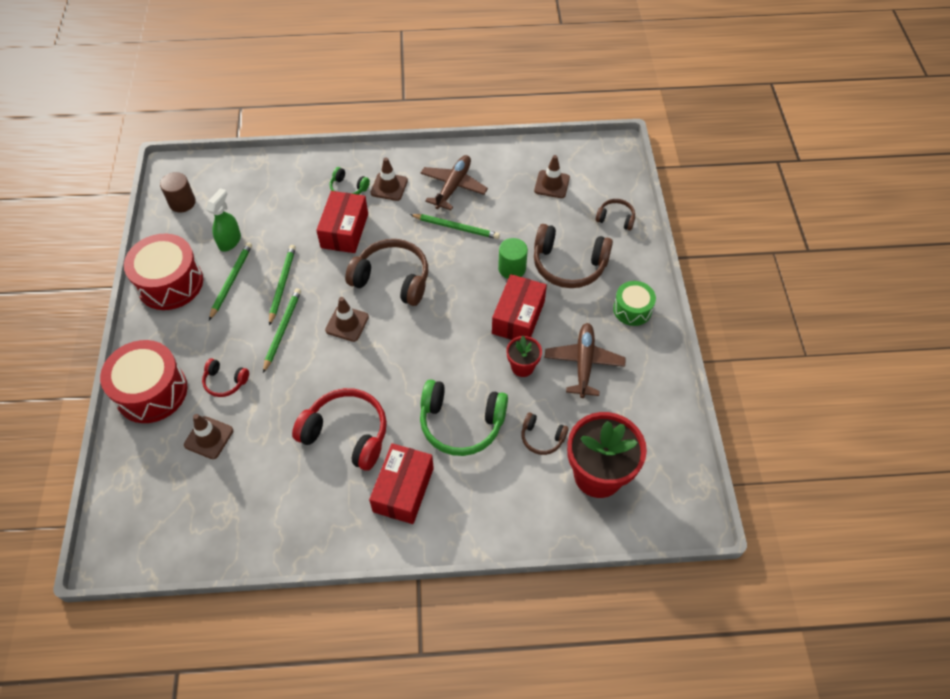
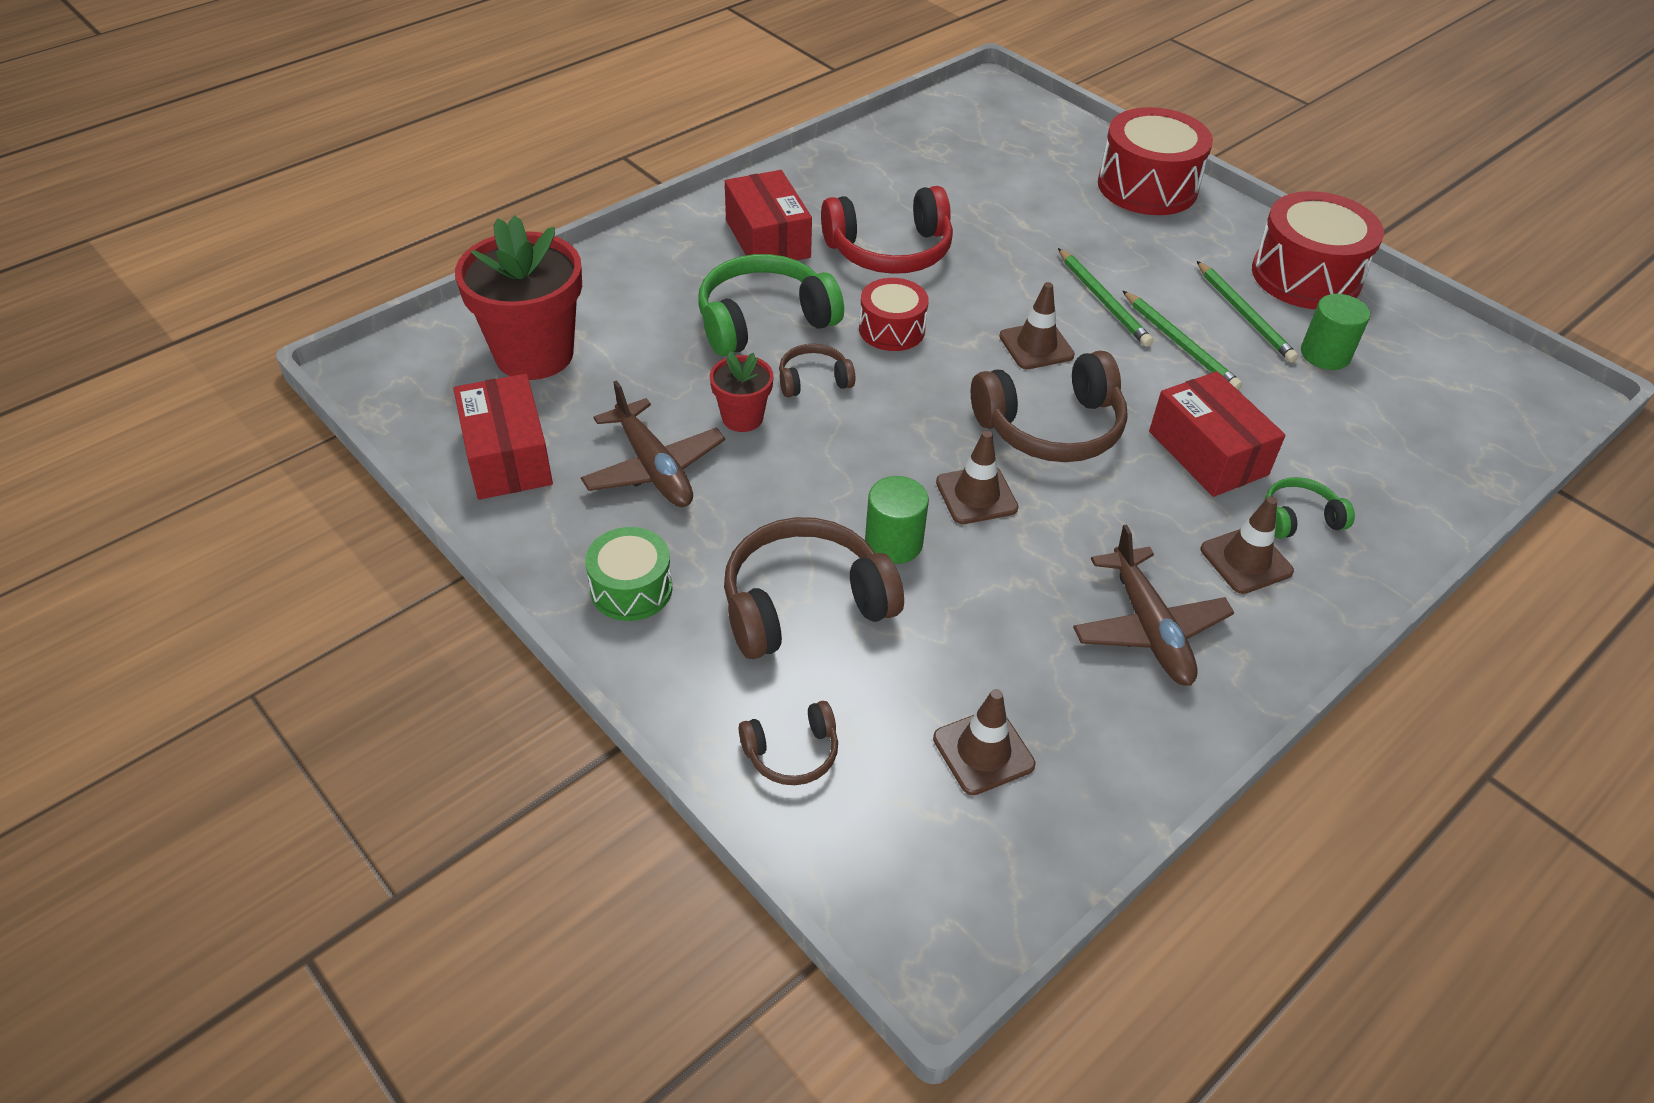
camera: 140 degrees right, 10 degrees down
(182, 202) = (1465, 363): brown cylinder -> none
(209, 437) = (1030, 183): brown traffic cone -> brown traffic cone (976, 495)
(225, 382) = (1087, 228): red headphones -> none
(230, 241) = (1325, 354): green spray bottle -> green cylinder
(403, 376) = (891, 329): none -> red drum
(456, 227) = (1055, 557): green pencil -> none
(518, 317) = (810, 477): red box -> red box (507, 456)
(542, 438) = (642, 356): brown headphones -> brown headphones (813, 380)

